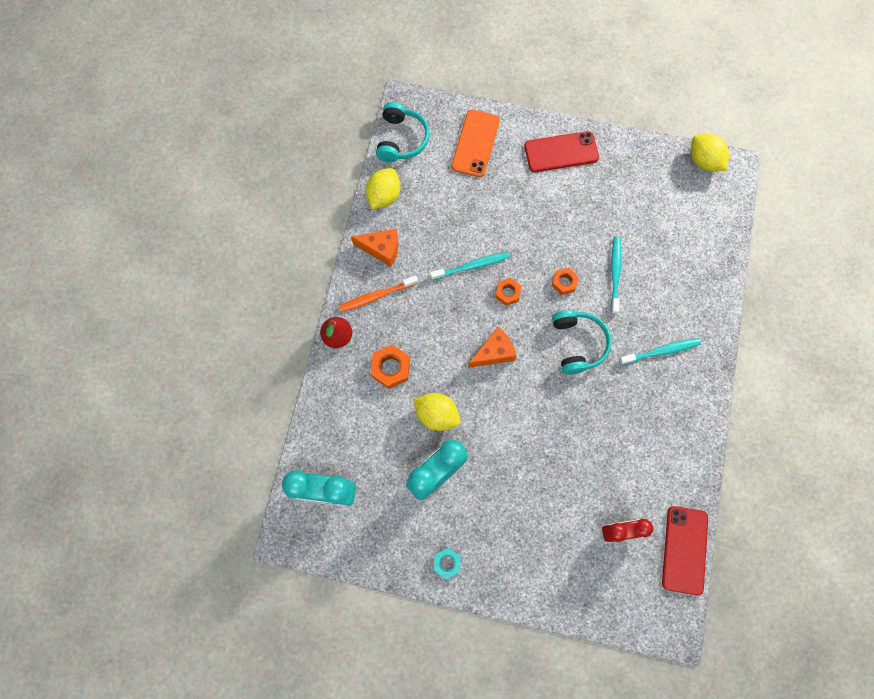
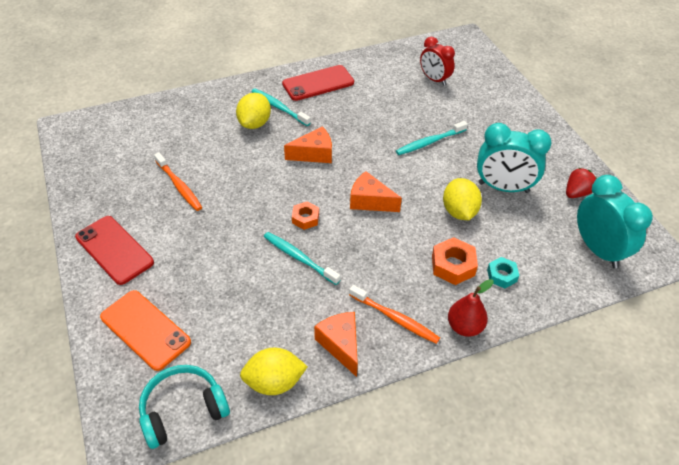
camera: 125 degrees left, 25 degrees down
(389, 533) = (576, 193): none -> red strawberry
(447, 563) = (555, 151): turquoise nut -> turquoise nut (502, 275)
(475, 143) = (145, 329): orange phone -> orange phone turned 60 degrees clockwise
(564, 282) = (263, 186): orange nut -> none
(578, 344) = (314, 154): turquoise headphones -> orange cheese
(603, 221) = (179, 186): none -> orange toothbrush
(615, 274) = (229, 158): turquoise toothbrush -> turquoise toothbrush (430, 142)
(684, 550) = (414, 49): red phone -> red phone (318, 83)
(703, 161) = (67, 147): yellow lemon -> yellow lemon (255, 123)

